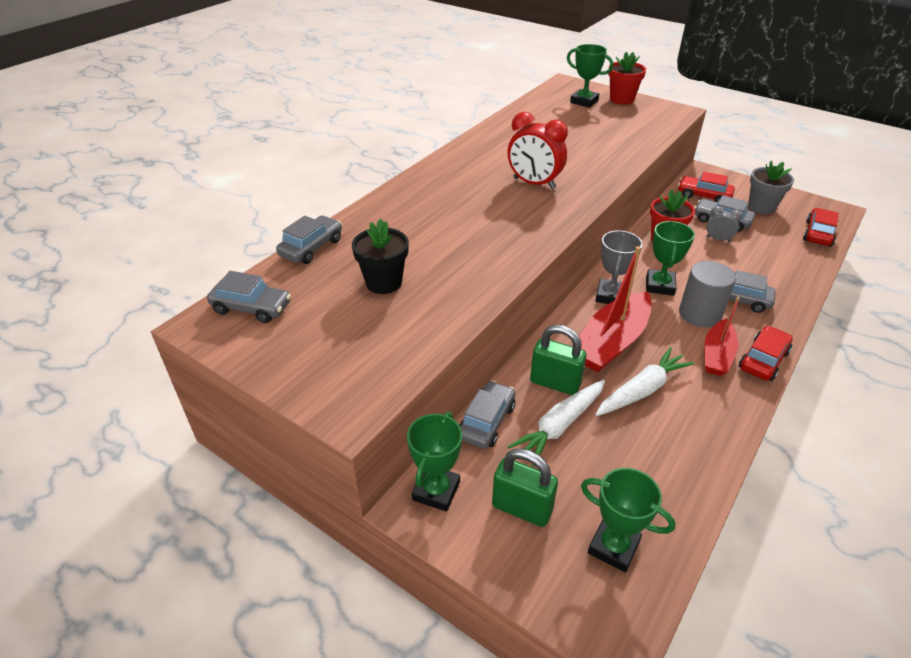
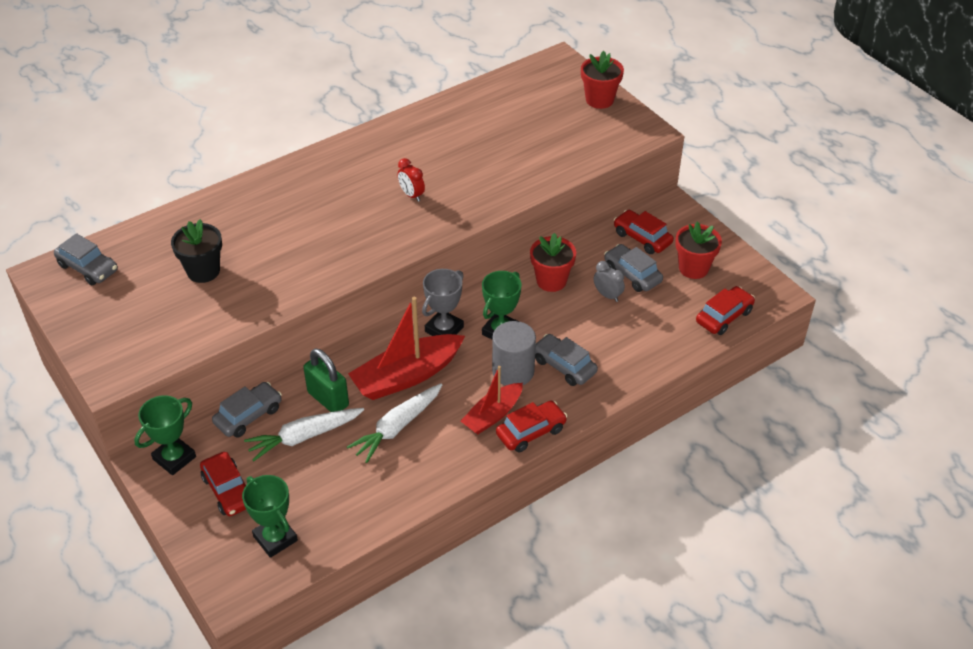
camera: 20 degrees right, 5 degrees up
(311, 247) = (166, 219): grey car -> none
(522, 508) = (228, 490): green padlock -> red car
(534, 183) = (411, 195): red clock -> red clock, size x0.55
(584, 101) = (554, 94): green trophy -> none
(642, 390) = (397, 427): white carrot -> white carrot turned 150 degrees clockwise
(761, 207) = (693, 268): grey flower pot -> red flower pot

